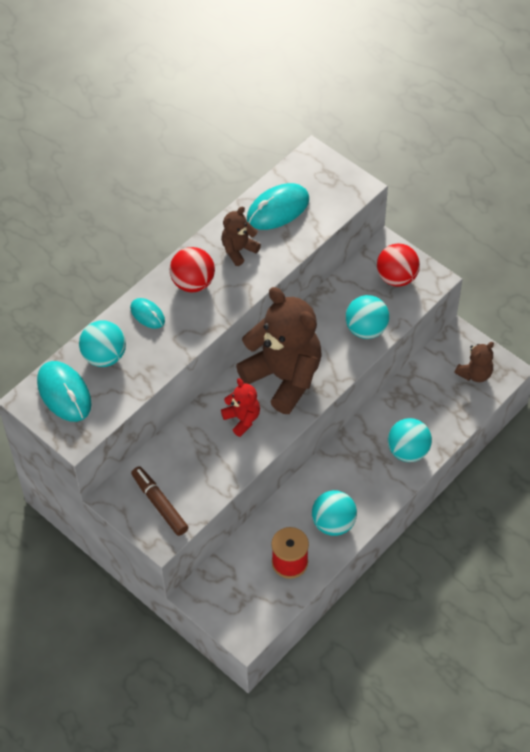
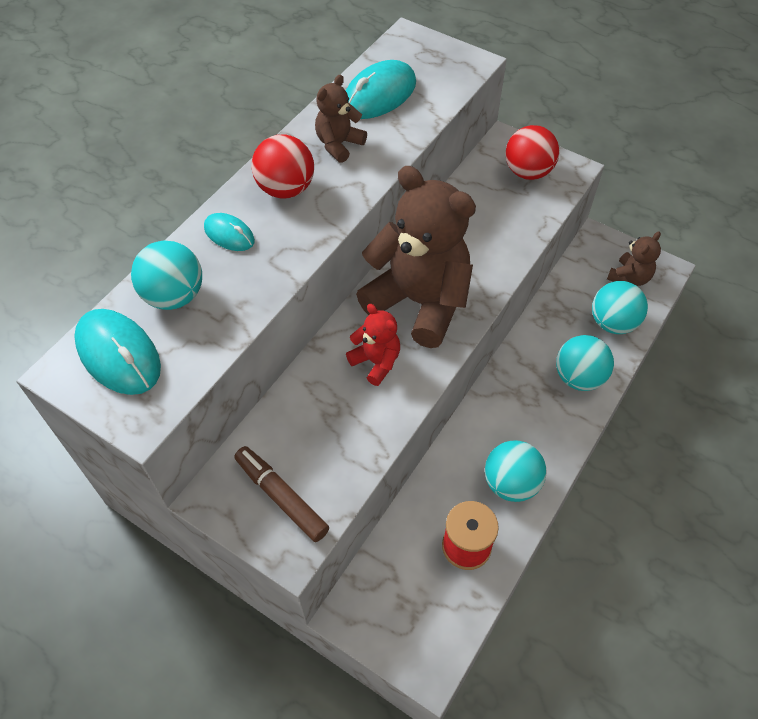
camera: 10 degrees left, 0 degrees up
(366, 329) = (508, 233): turquoise ball -> turquoise ball (613, 323)

